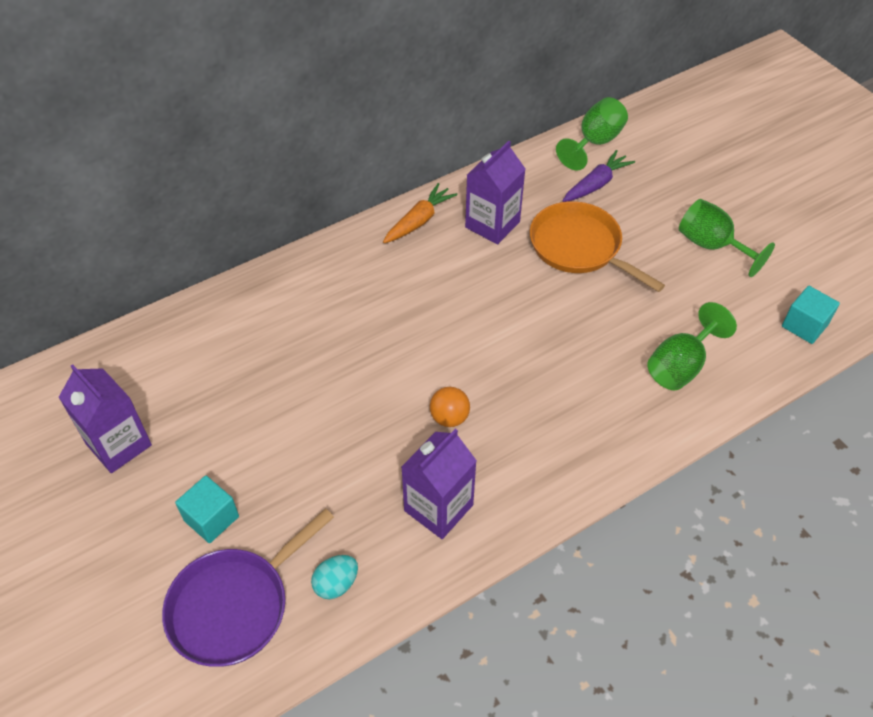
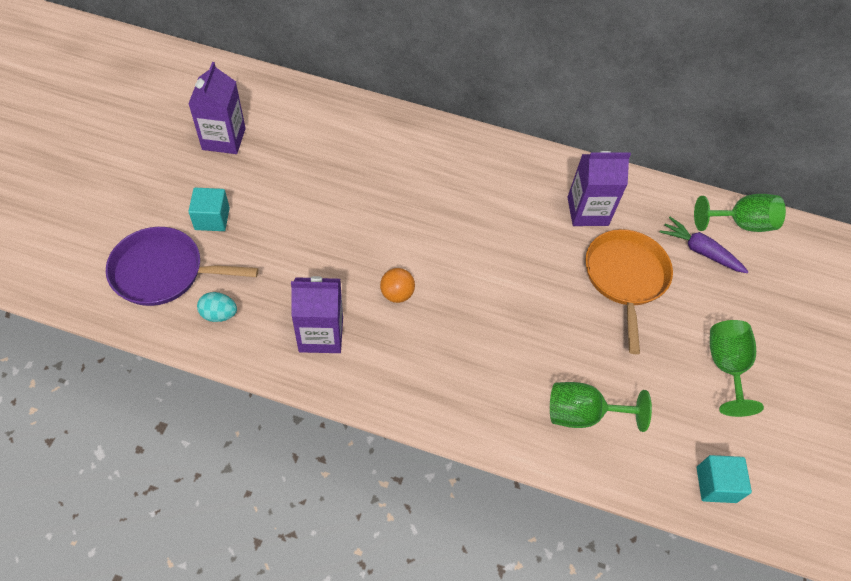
camera: 45 degrees right, 5 degrees up
(419, 220) = (544, 167): orange carrot -> none
(596, 184) = (699, 250): purple carrot -> purple carrot turned 150 degrees counterclockwise

